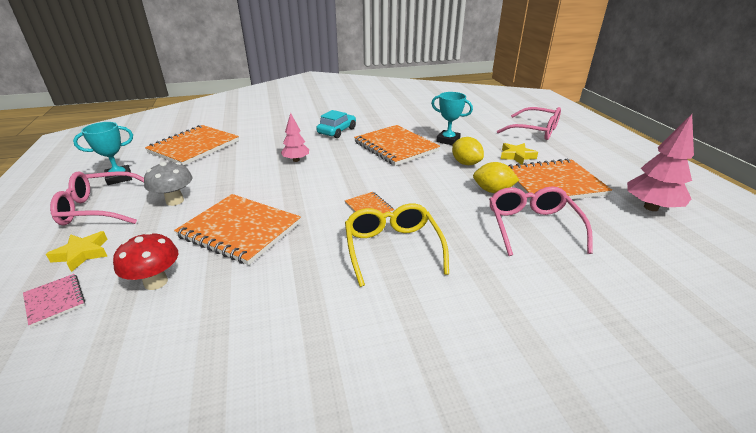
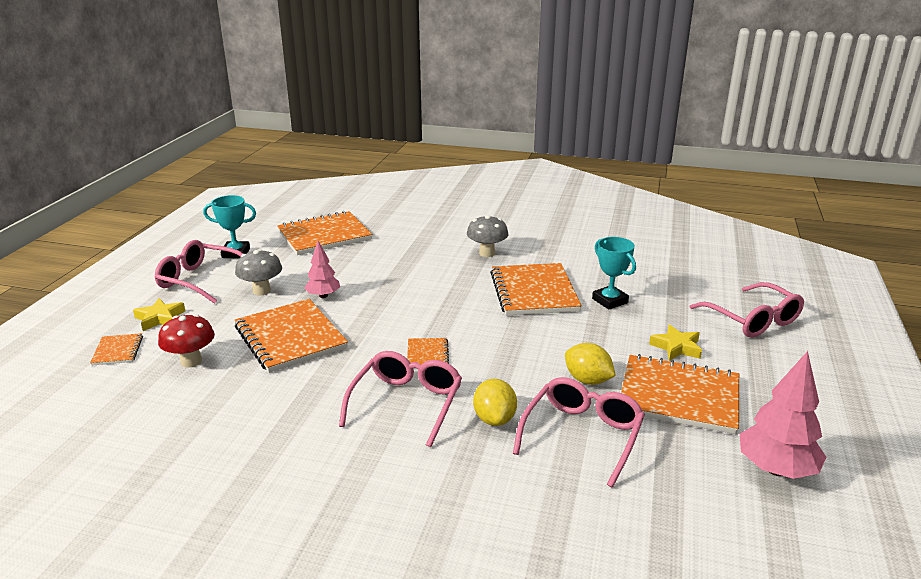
camera: 30 degrees right, 5 degrees down
(55, 300) = (118, 351): pink notebook -> orange notebook
(296, 160) = (408, 278): pink tree -> pink tree (323, 296)
(337, 131) = (487, 253): turquoise car -> grey mushroom
(392, 248) = (406, 403): yellow glasses -> pink glasses
(466, 163) = (596, 337): yellow lemon -> yellow lemon (494, 419)

